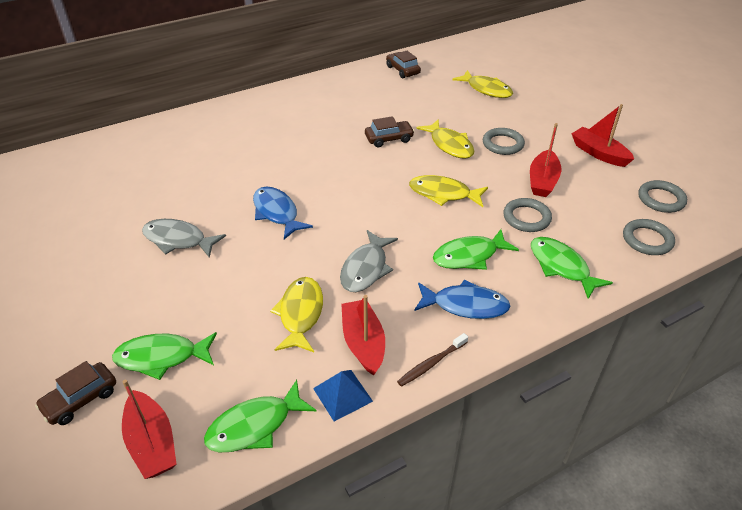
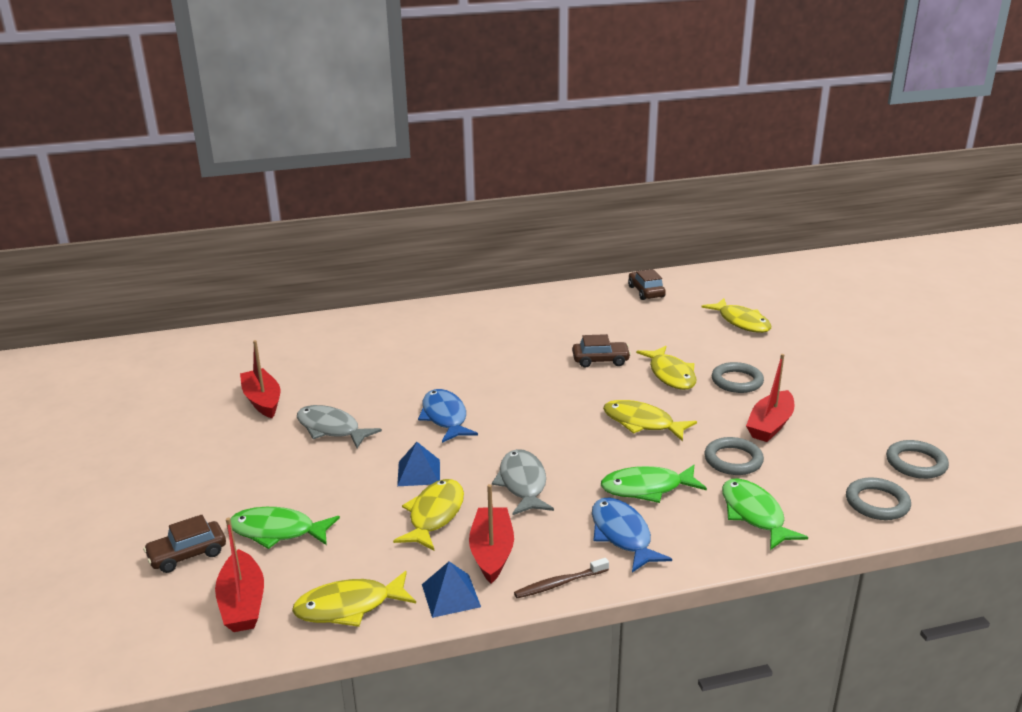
camera: 15 degrees right, 15 degrees down
(255, 426) = (349, 607): green fish -> yellow fish
(272, 272) = (418, 472): none -> blue pyramid
(366, 269) = (522, 484): grey fish -> grey fish turned 135 degrees clockwise
(465, 305) = (622, 535): blue fish -> blue fish turned 135 degrees counterclockwise
(598, 153) = (856, 405): red boat -> red boat (262, 401)

